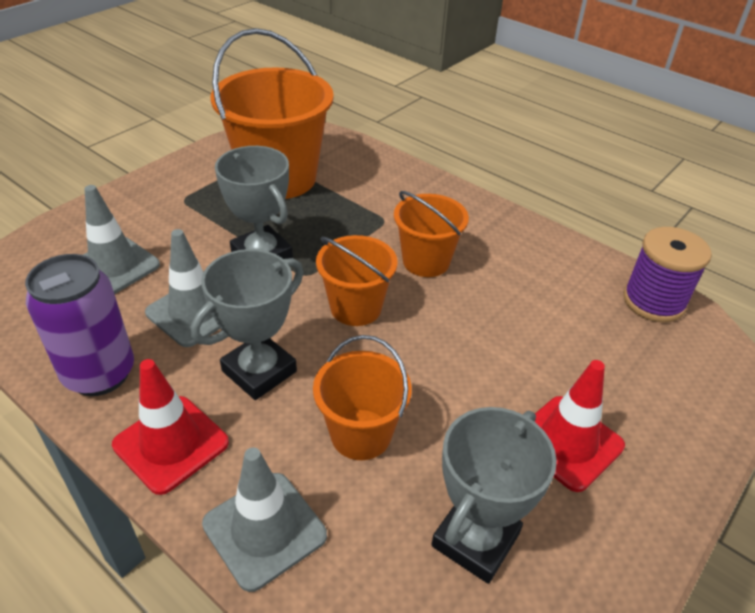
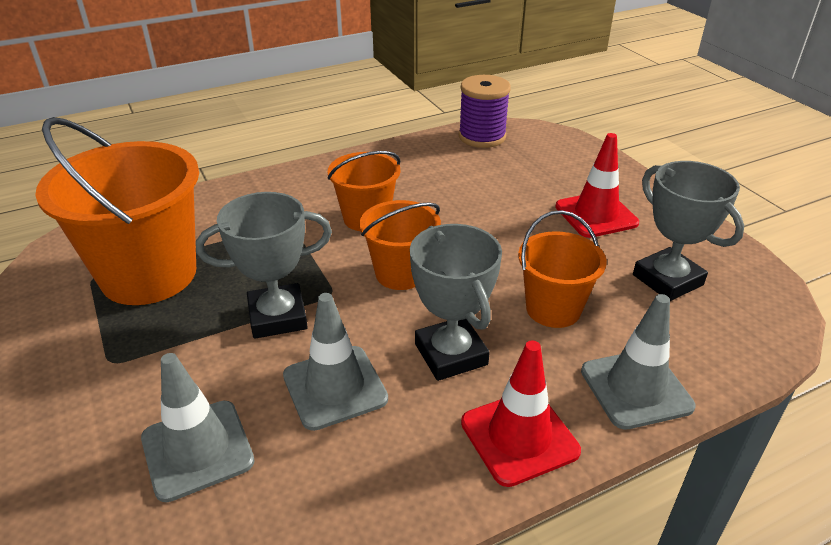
camera: 65 degrees left, 5 degrees down
(99, 374) = (390, 486): purple can -> none

